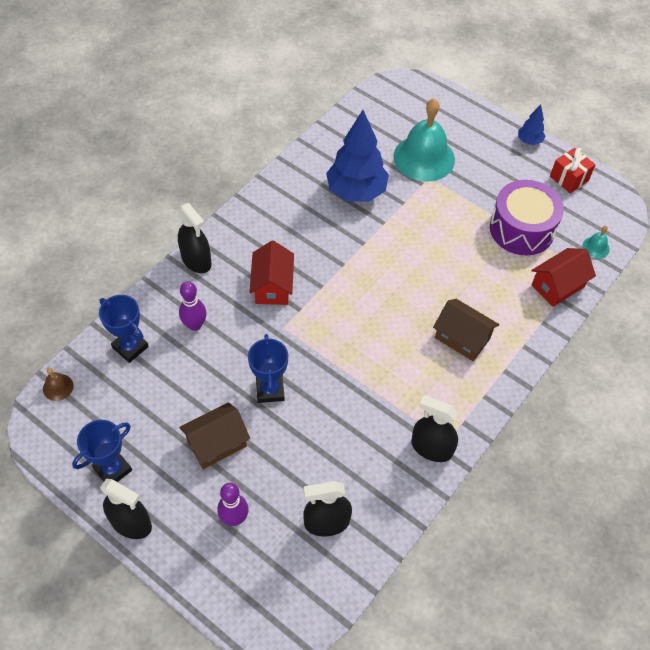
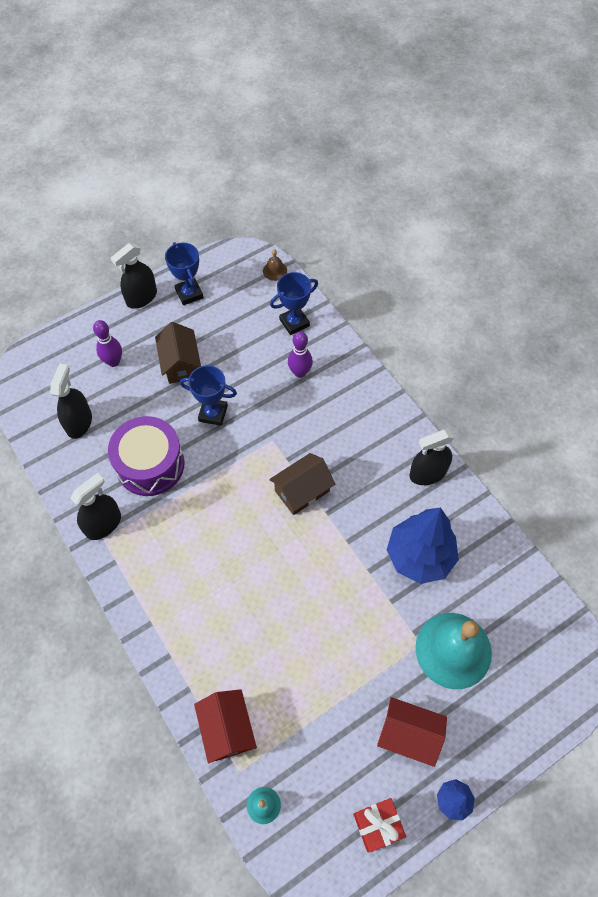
camera: 110 degrees right, 5 degrees up
(196, 260) = (371, 388): black spray bottle -> black spray bottle (427, 473)
(272, 286) = (321, 443): red house -> red house (408, 734)
(462, 338) = (201, 596): brown house -> brown house (302, 491)
(522, 229) = (317, 723): purple drum -> purple drum (150, 465)

